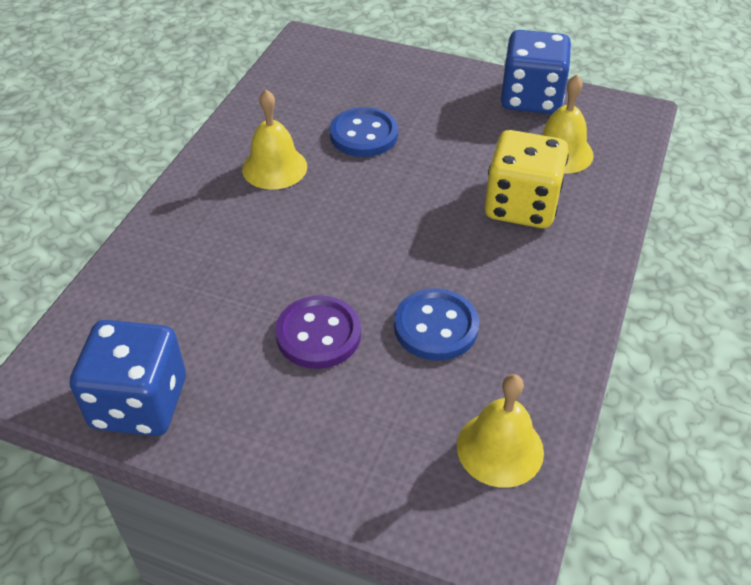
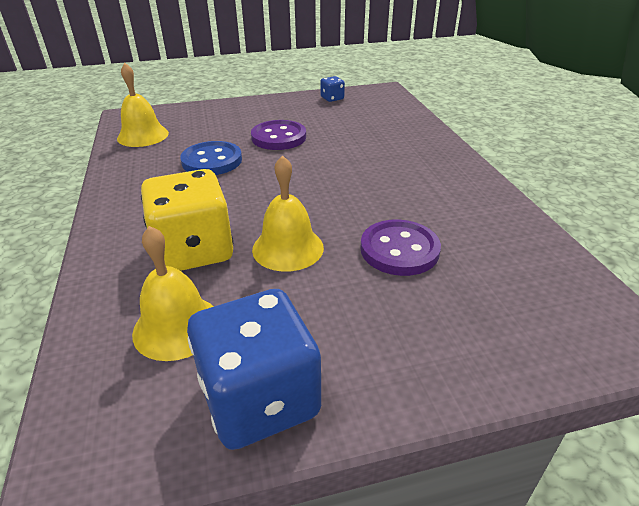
camera: 145 degrees right, 10 degrees down
(139, 403) = (332, 98): blue dice -> blue dice, size x0.44
(274, 167) = (427, 195): yellow bell -> yellow bell (288, 248)
(364, 135) = (399, 250): blue button -> purple button

